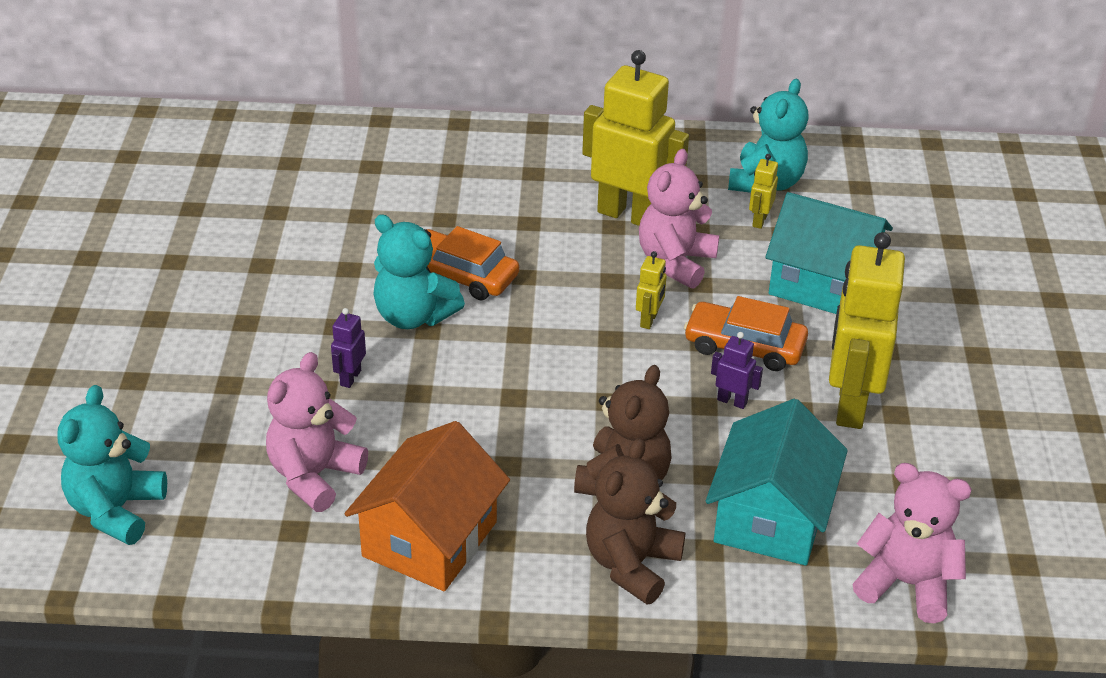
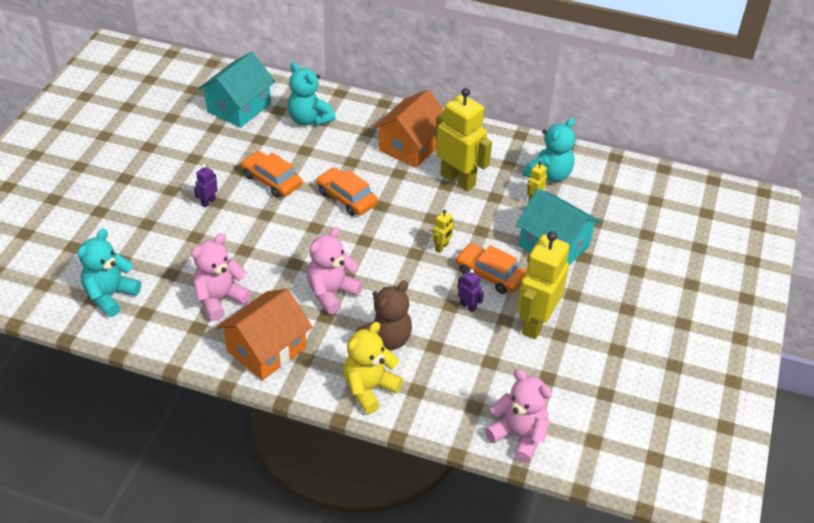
camera: 15 degrees right, 5 degrees up
(324, 271) = (271, 180): none -> orange car
(350, 378) = (261, 247): purple robot -> purple robot (208, 202)
(413, 316) = (310, 217): turquoise teddy bear -> turquoise teddy bear (309, 119)
(531, 179) = (411, 146): none -> orange house
(631, 564) = (369, 389): brown teddy bear -> yellow teddy bear
(675, 262) = (472, 215): pink teddy bear -> pink teddy bear (331, 293)
(771, 517) = (459, 380): turquoise house -> turquoise house (239, 107)

